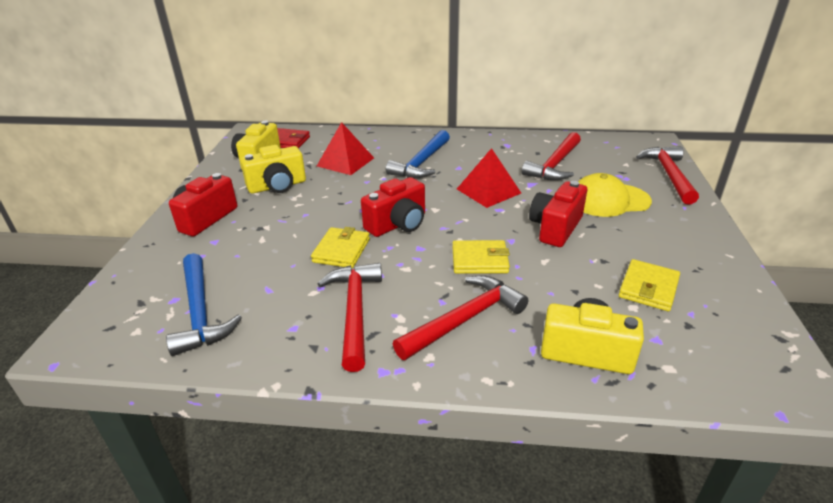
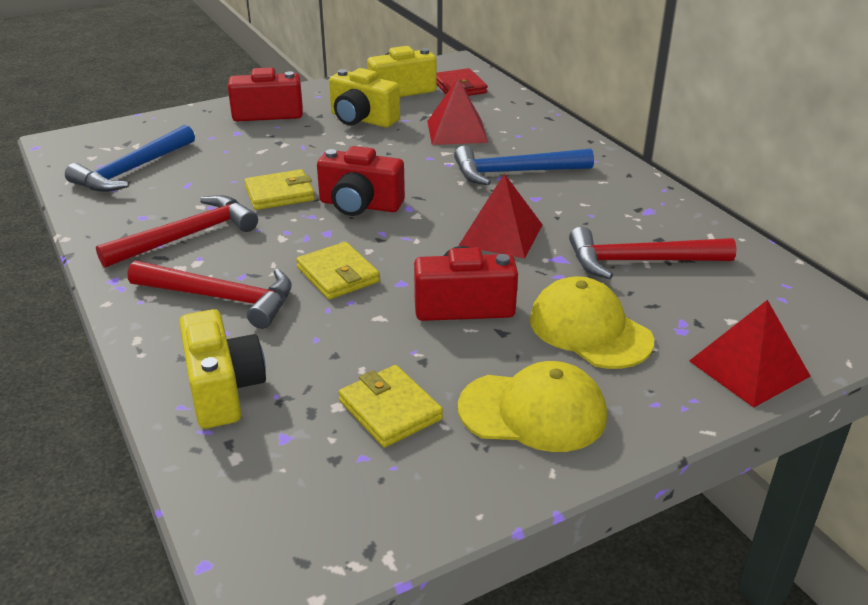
camera: 55 degrees right, 0 degrees up
(648, 288) = (390, 410): yellow wallet -> yellow wallet turned 60 degrees clockwise
(668, 175) = (749, 368): red hammer -> red pyramid
(674, 242) = (533, 411): none -> yellow cap

